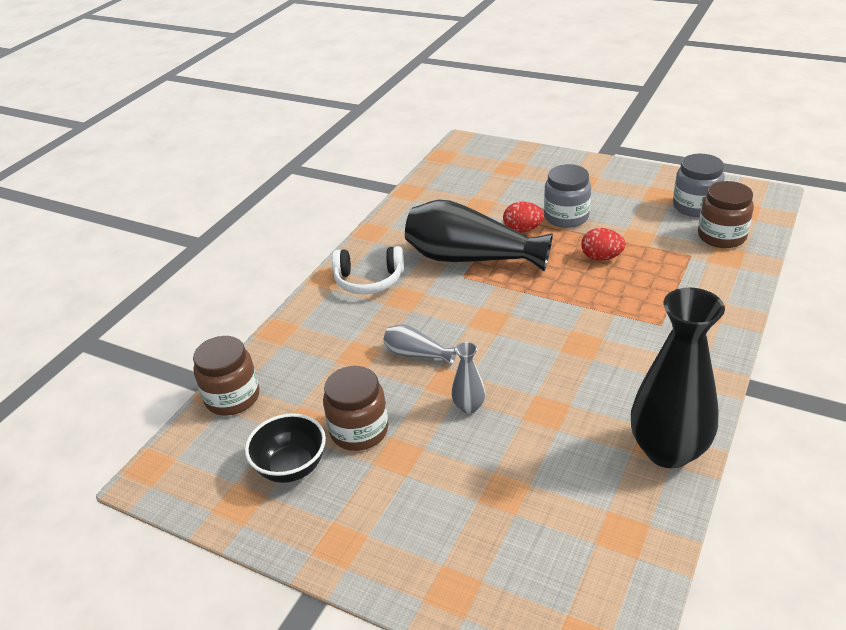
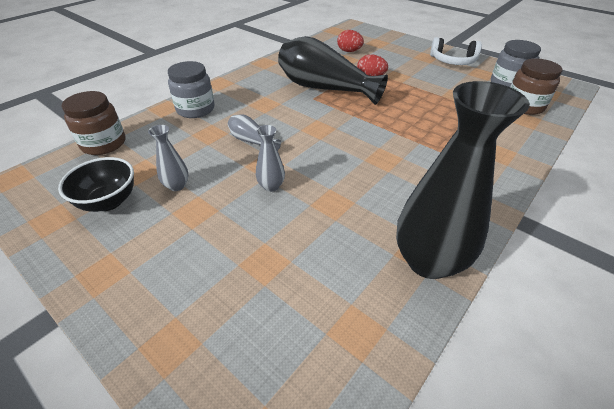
camera: 10 degrees right, 5 degrees up
(359, 430) = (177, 186): brown jar -> grey vase
(369, 280) = (246, 89): white headphones -> white headphones (453, 61)
(566, 217) = (406, 75): grey jar -> grey jar (195, 109)
(601, 257) = (422, 104): red egg -> red egg (349, 51)

